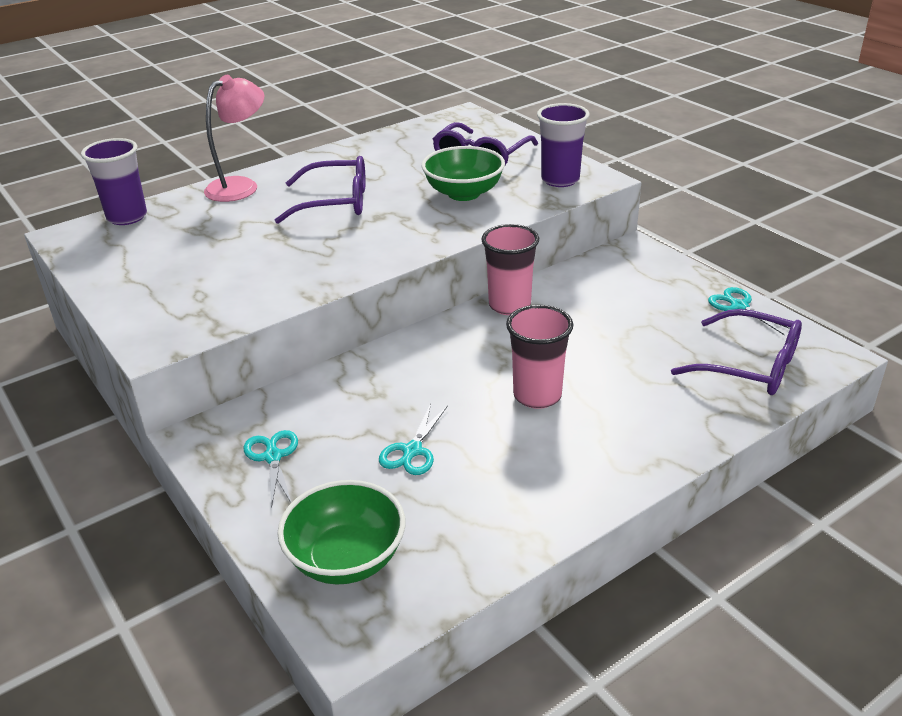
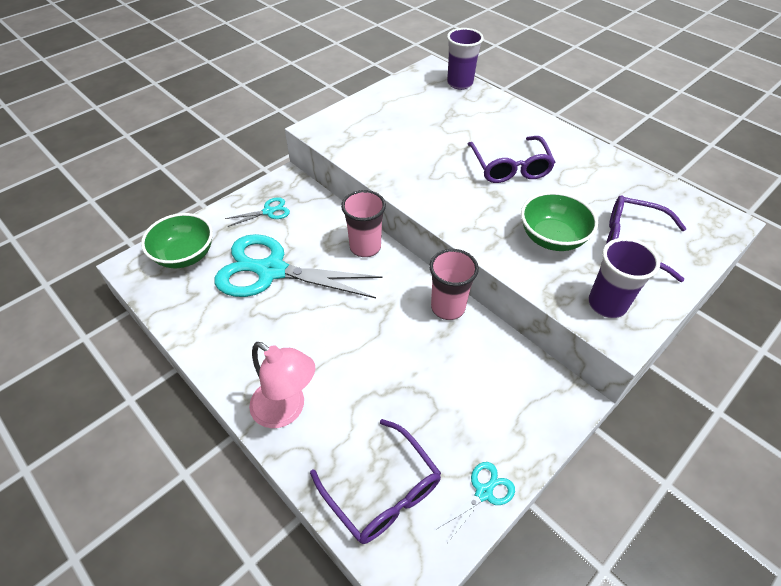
camera: 80 degrees right, 15 degrees up
(241, 186) = (520, 118): pink lamp -> pink lamp (286, 410)
(412, 451) = (271, 271): turquoise scissors -> turquoise scissors, size x2.36
(537, 395) = (330, 332): pink cup -> pink cup (365, 247)
(748, 365) = (382, 490): purple glasses -> purple glasses turned 60 degrees counterclockwise

